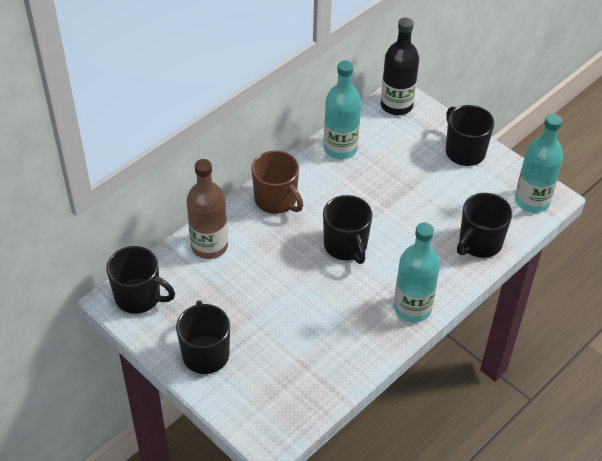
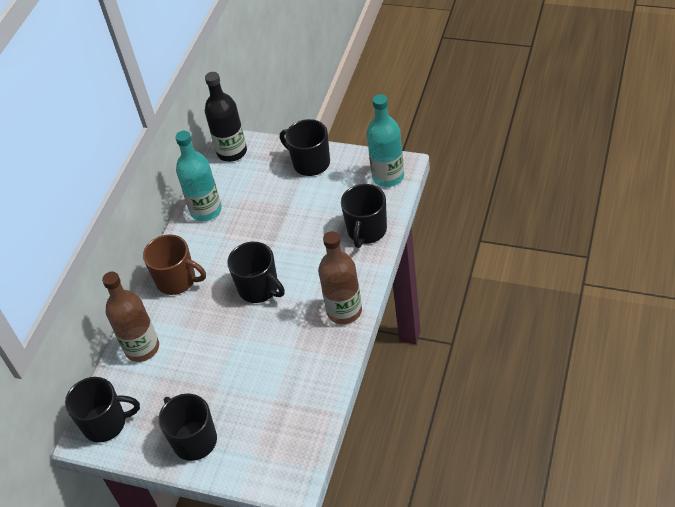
camera: 20 degrees left, 0 degrees up
(412, 308) = (344, 311): turquoise bottle -> brown bottle

